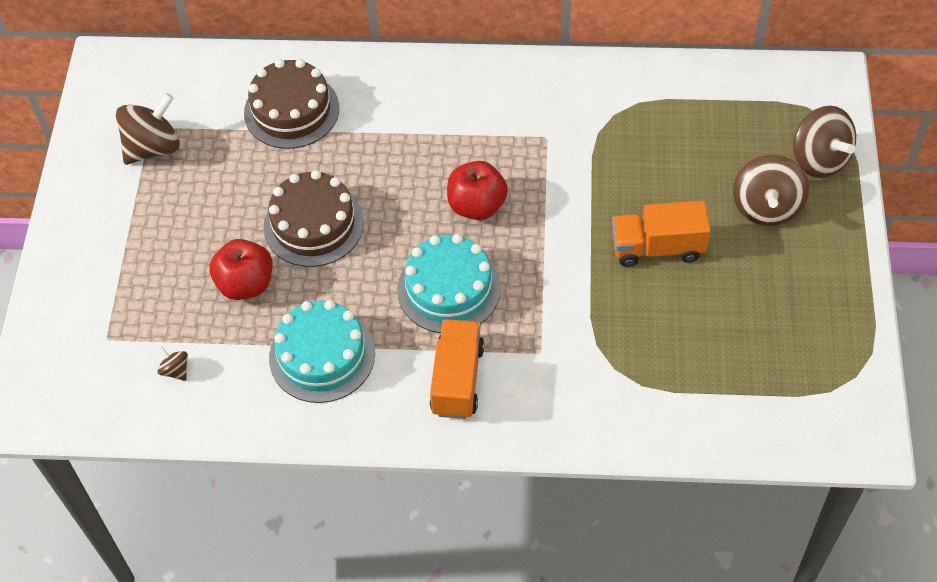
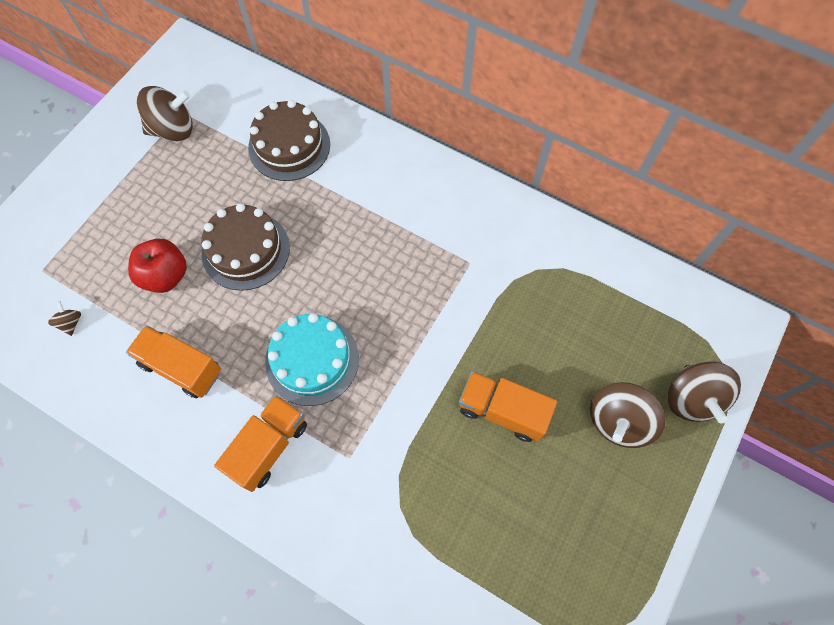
camera: 25 degrees right, 10 degrees up
(322, 355) = (181, 368): turquoise cake -> orange truck
(477, 206) = (378, 297): red apple -> none

